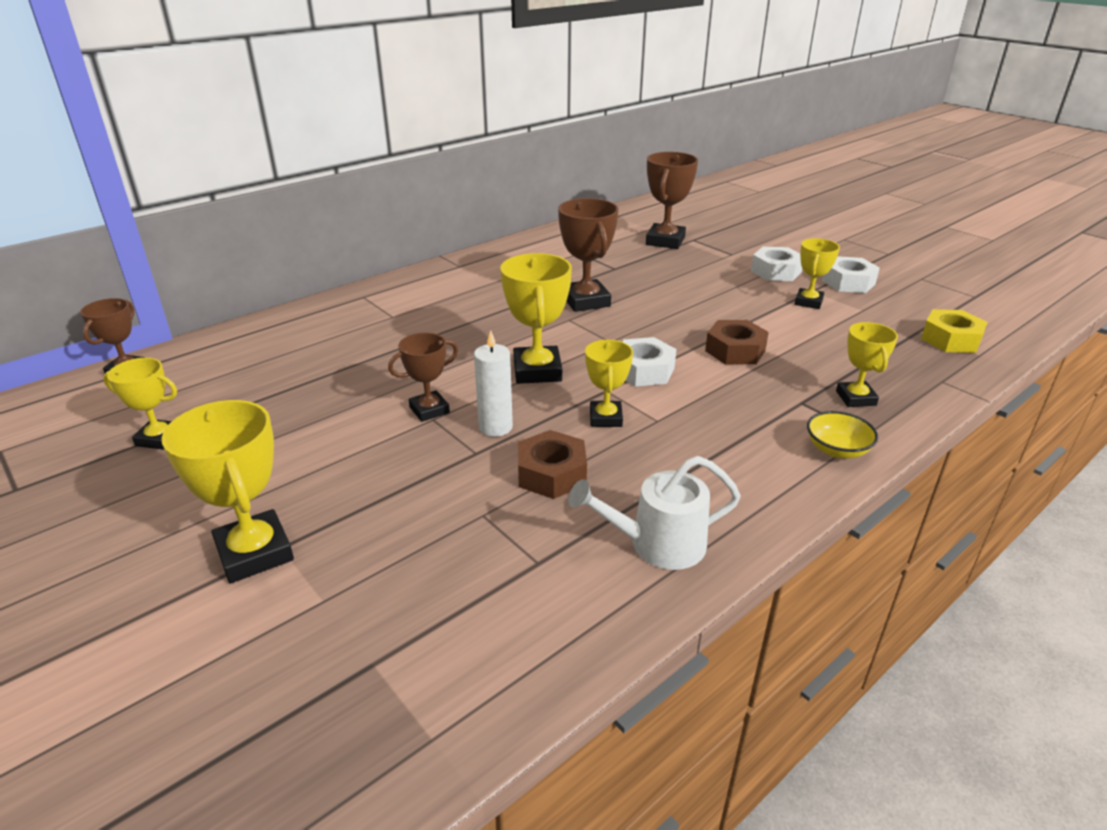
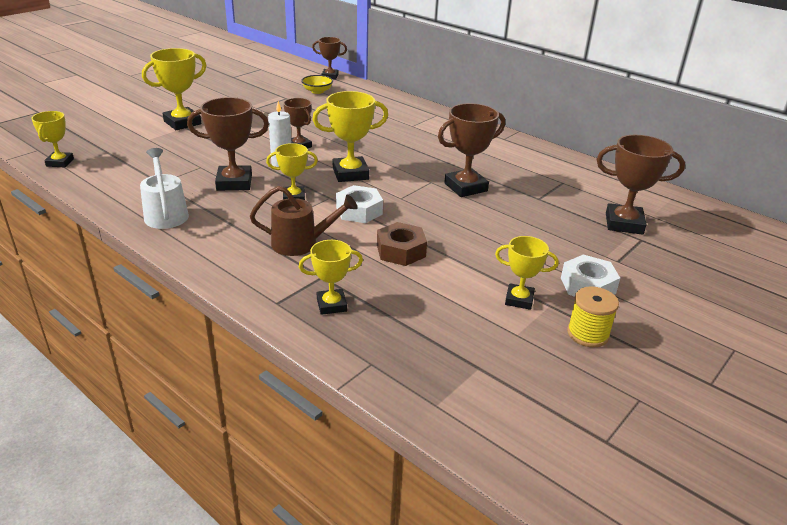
camera: 80 degrees right, 0 degrees up
(159, 438) = (270, 92): yellow trophy -> yellow trophy (60, 162)
(551, 473) = (234, 183): brown nut -> brown trophy
(730, 415) = (301, 243): none -> brown watering can
(837, 450) = (255, 286): yellow bowl -> yellow bowl (317, 91)
(848, 282) = (588, 334): white nut -> yellow spool
(950, 339) = (466, 389): yellow nut -> none

